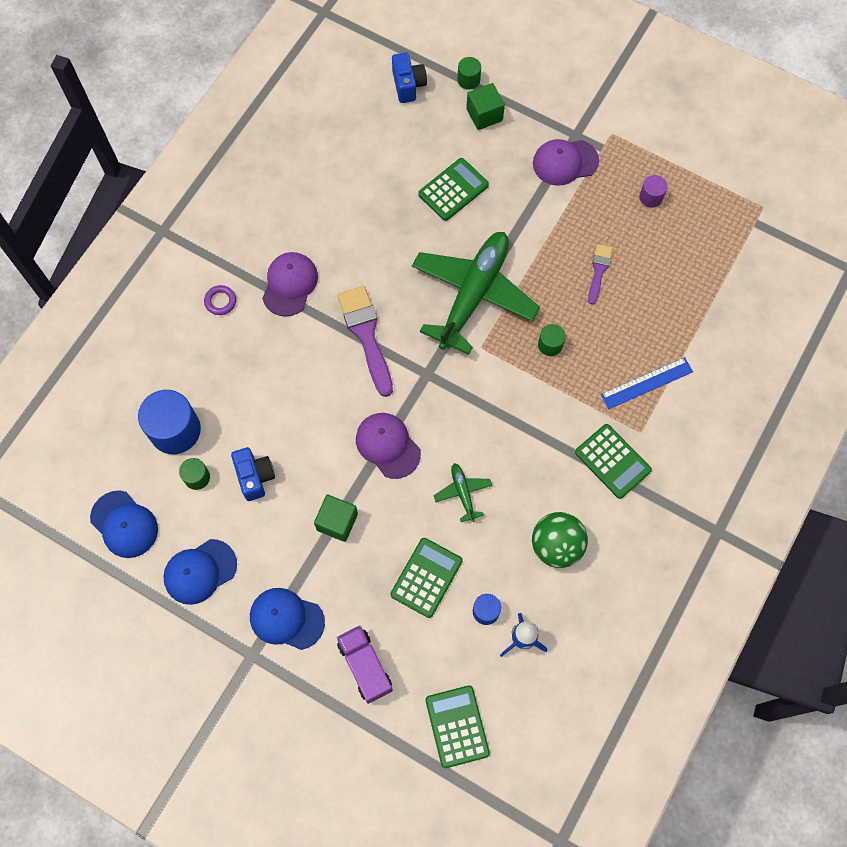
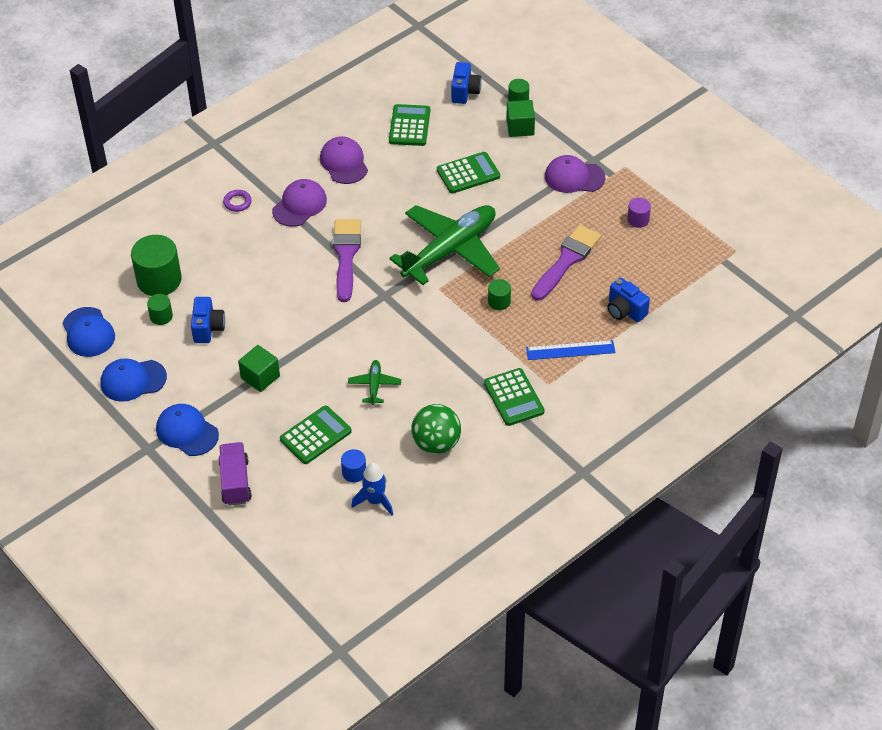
camera: 20 degrees right, 20 degrees down
(175, 430) = (159, 280): blue cylinder -> green cylinder
(388, 445) = (327, 336): purple cap -> purple cap (344, 162)
(457, 726) = (291, 545): green calculator -> green calculator (409, 126)
(599, 271) = (567, 260): purple brush -> purple brush, size x1.78
(682, 316) = (625, 311): none -> blue camera

